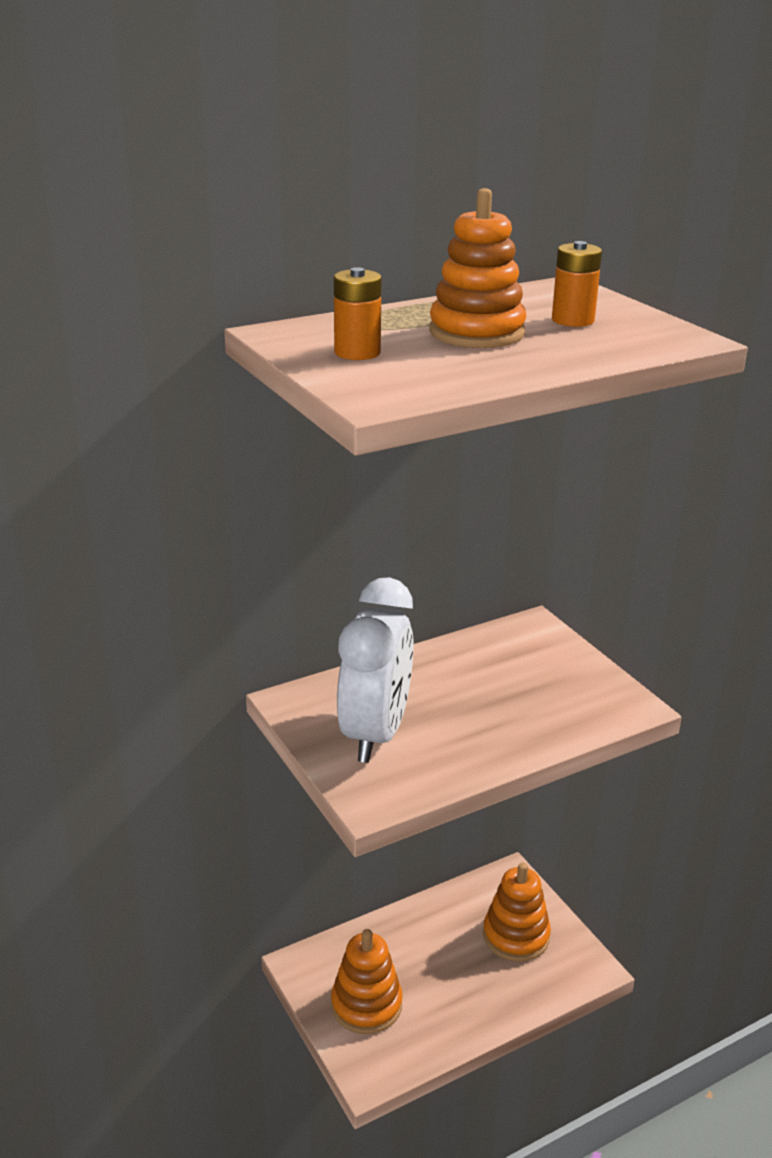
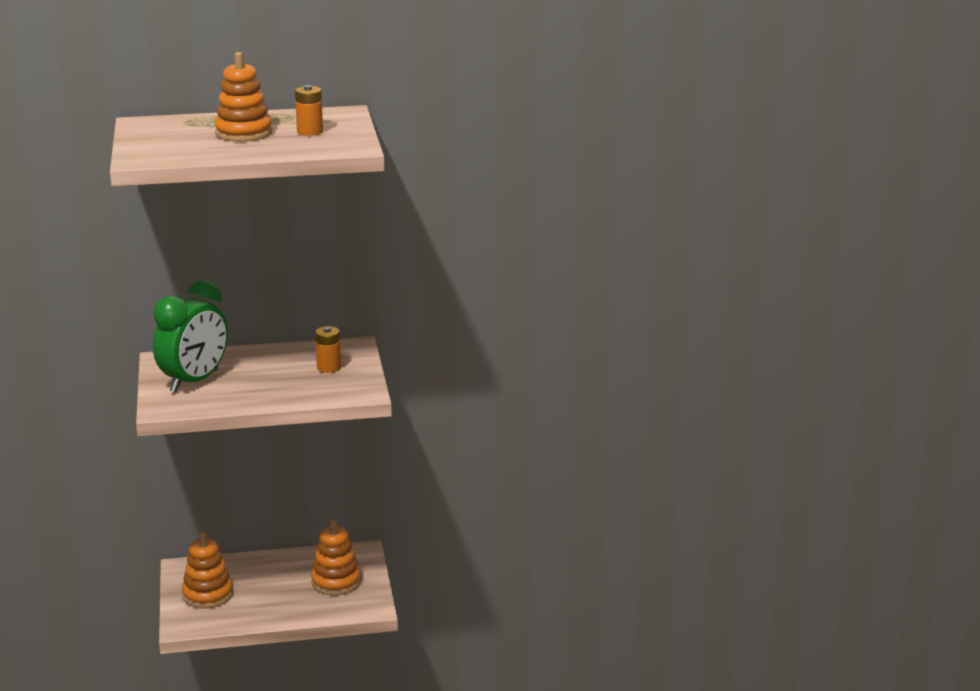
camera: 20 degrees right, 5 degrees down
(357, 352) = (163, 136): orange battery -> orange battery (329, 367)
(375, 734) = (194, 381): white clock -> green clock

